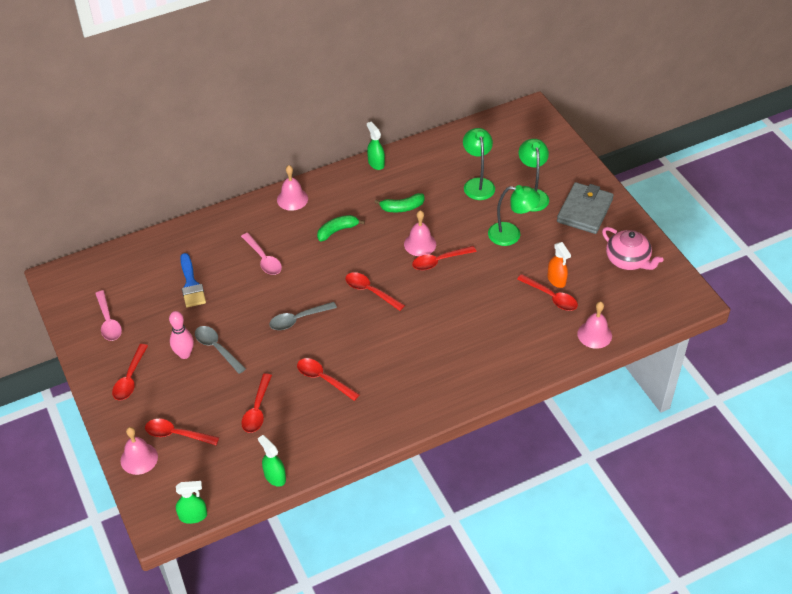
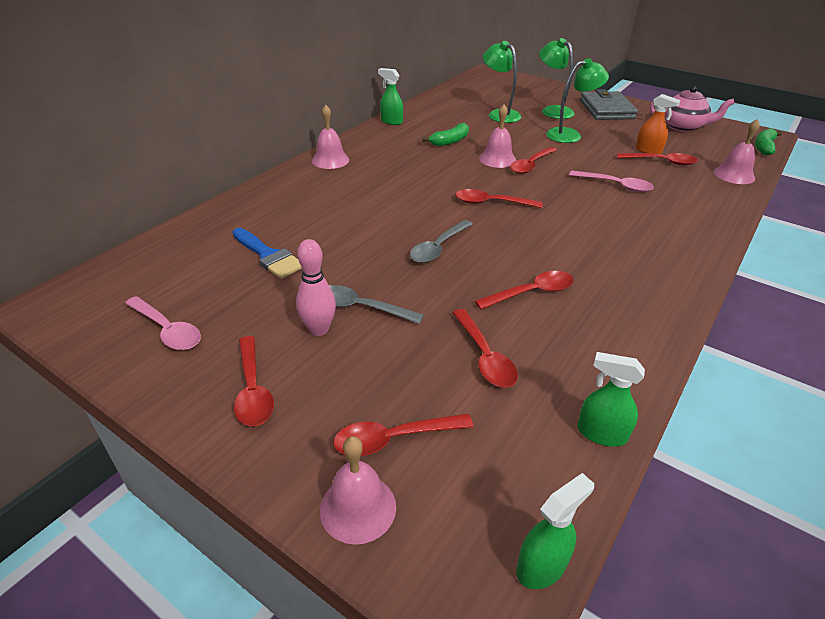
camera: 30 degrees left, 10 degrees down
(263, 259) = (343, 210): pink spoon -> pink spoon (616, 185)
(323, 379) = (531, 292): red spoon -> red spoon turned 150 degrees clockwise
(337, 231) = (403, 170): green banana -> green banana (763, 147)

